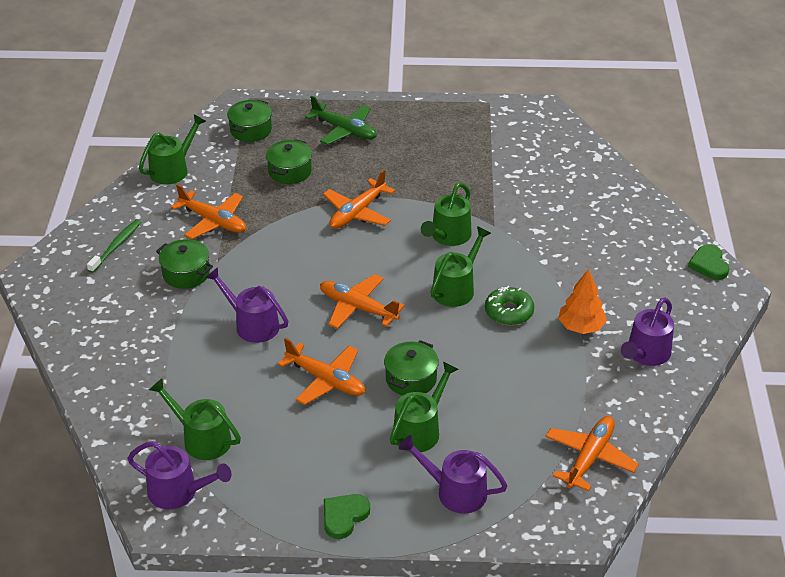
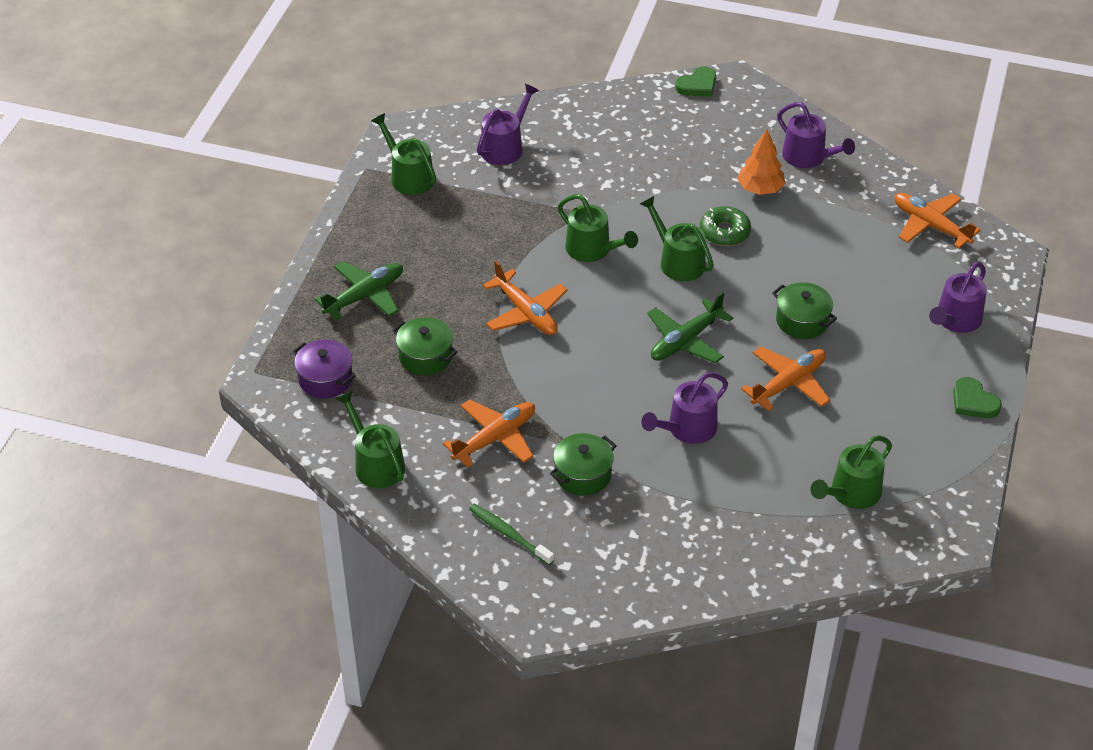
camera: 75 degrees left, 5 degrees up
(178, 492) = (921, 521): purple watering can -> purple watering can (505, 147)
(251, 130) = (325, 379): green pot -> purple pot
(358, 308) = (685, 340): orange plane -> green plane
(420, 430) = (873, 328): green watering can -> green watering can (409, 176)
(709, 264) = (697, 85): green heart -> green heart turned 45 degrees counterclockwise

